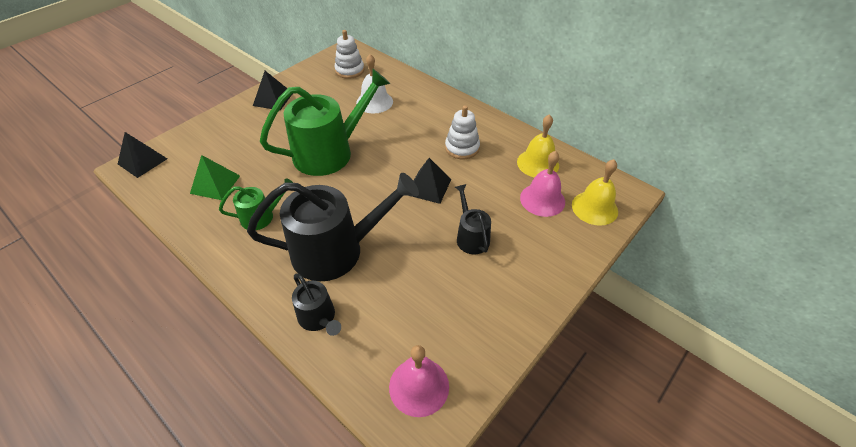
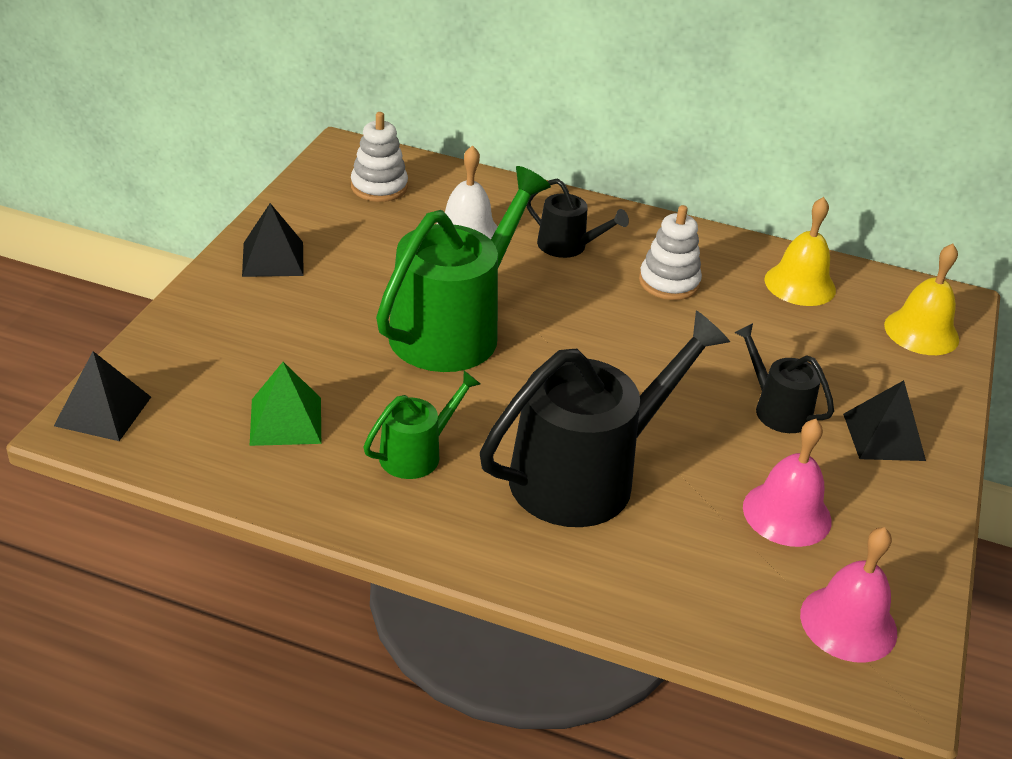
camera: 25 degrees left, 10 degrees down
(319, 318) = (634, 576): black watering can -> black watering can (567, 246)
(429, 187) = (660, 351): black pyramid -> black pyramid (883, 436)
(542, 199) = (842, 335): pink bell -> pink bell (787, 513)

